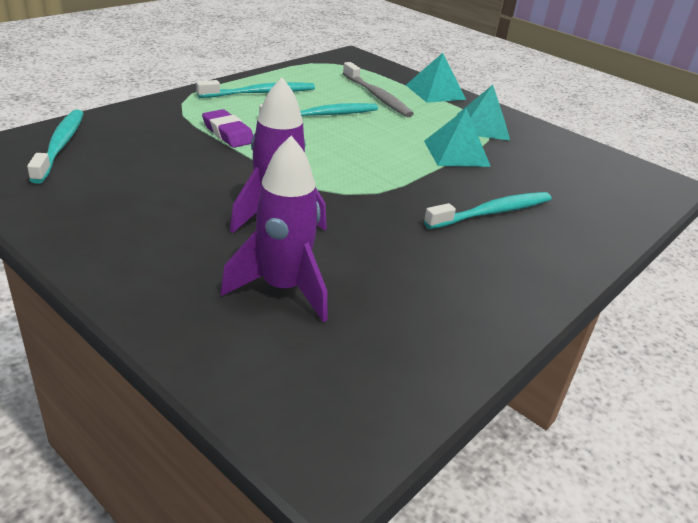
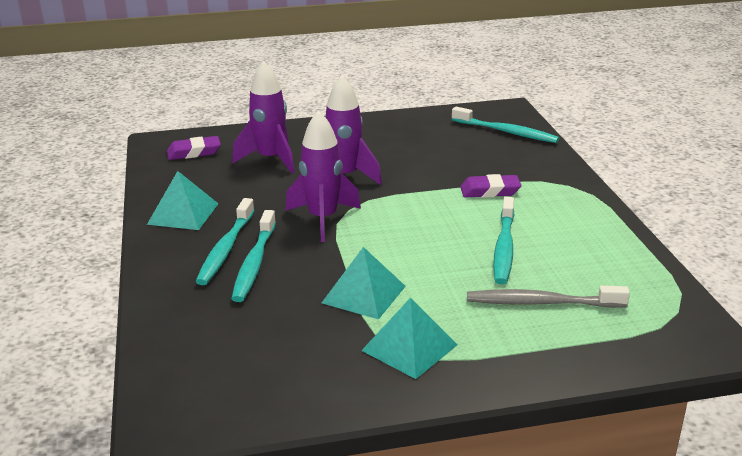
camera: 130 degrees right, 5 degrees down
(260, 93) = (580, 229): turquoise toothbrush -> turquoise toothbrush (226, 249)
(331, 381) = (194, 152): none -> purple eraser
(379, 202) = (323, 219): none -> purple rocket
(435, 92) = (538, 361): turquoise pyramid -> turquoise pyramid (183, 213)

